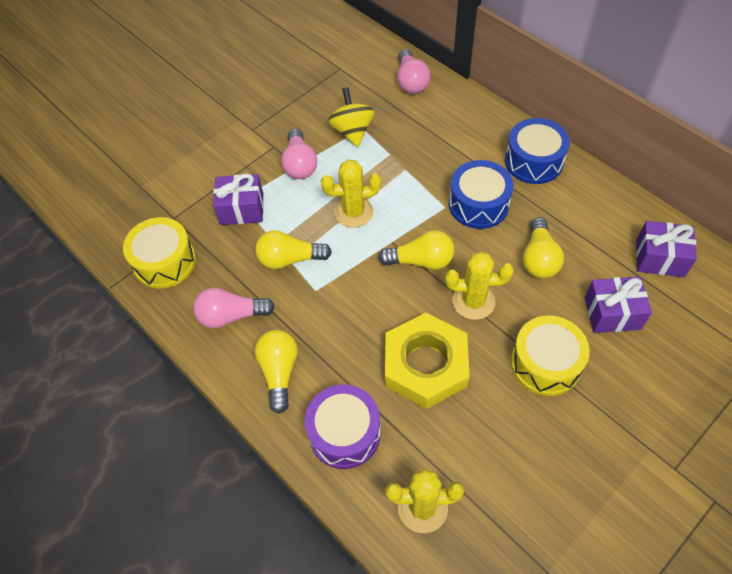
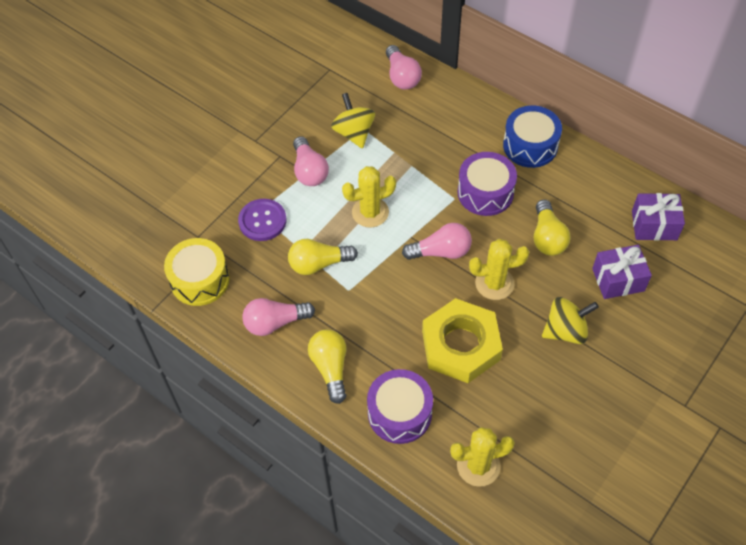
camera: 10 degrees left, 0 degrees up
(241, 209) = (262, 221): purple gift -> purple button
(421, 261) = (441, 252): yellow light bulb -> pink light bulb
(478, 204) = (485, 192): blue drum -> purple drum
(545, 363) = (565, 331): yellow drum -> yellow spinning top

